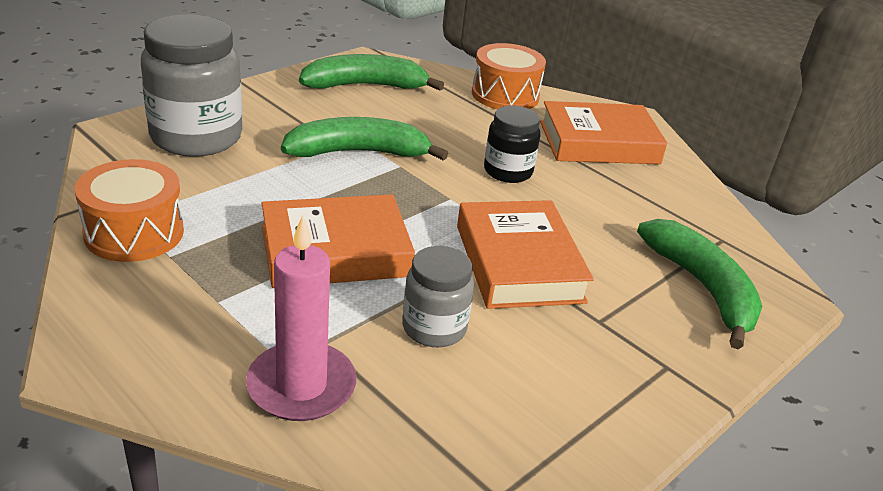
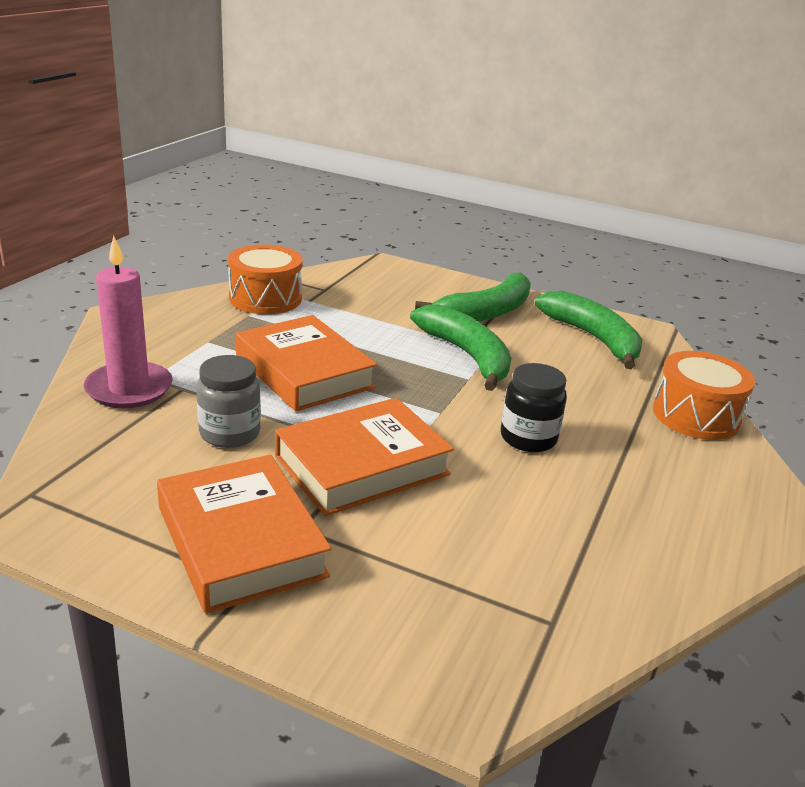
camera: 70 degrees right, 5 degrees down
(196, 137) = (409, 290): grey jar -> none
(598, 142) = (676, 495): orange book -> orange book (241, 541)
(702, 288) = (421, 606): green banana -> green banana (487, 312)

